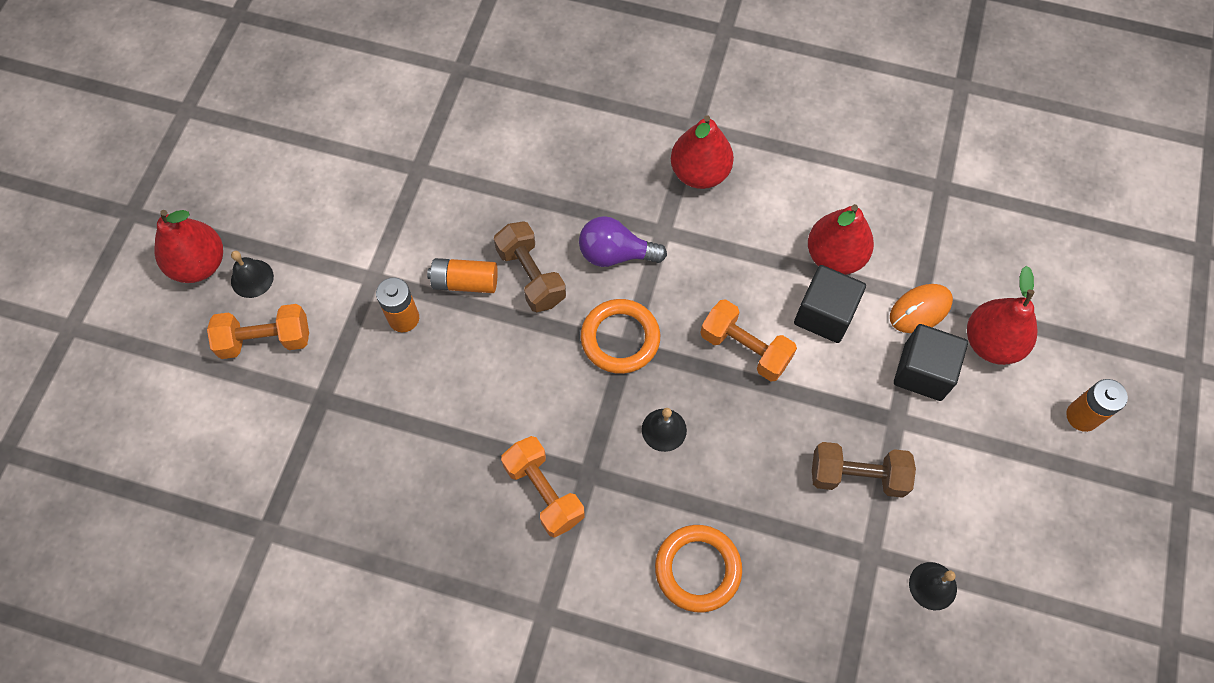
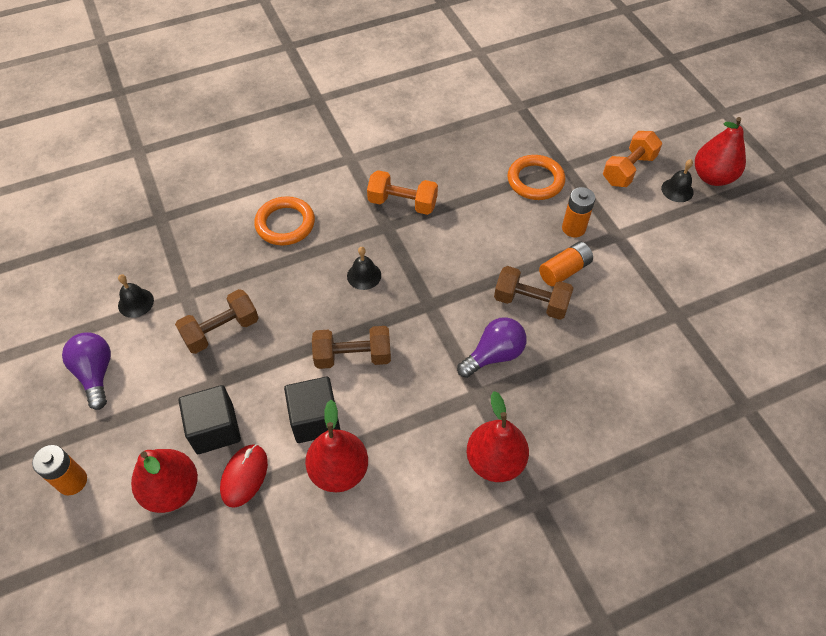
camera: 140 degrees right, 10 degrees down
(620, 338) = (438, 306): orange ring -> orange ring (535, 180)
(745, 348) = (353, 356): orange dumbbell -> brown dumbbell
(920, 309) = (244, 476): orange mouse -> red mouse
(1015, 521) = (96, 373): none -> purple light bulb

